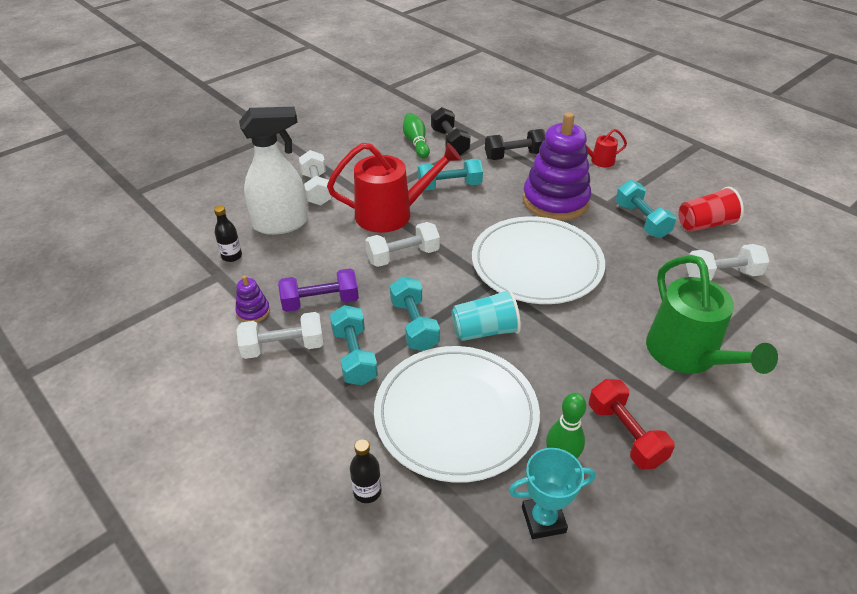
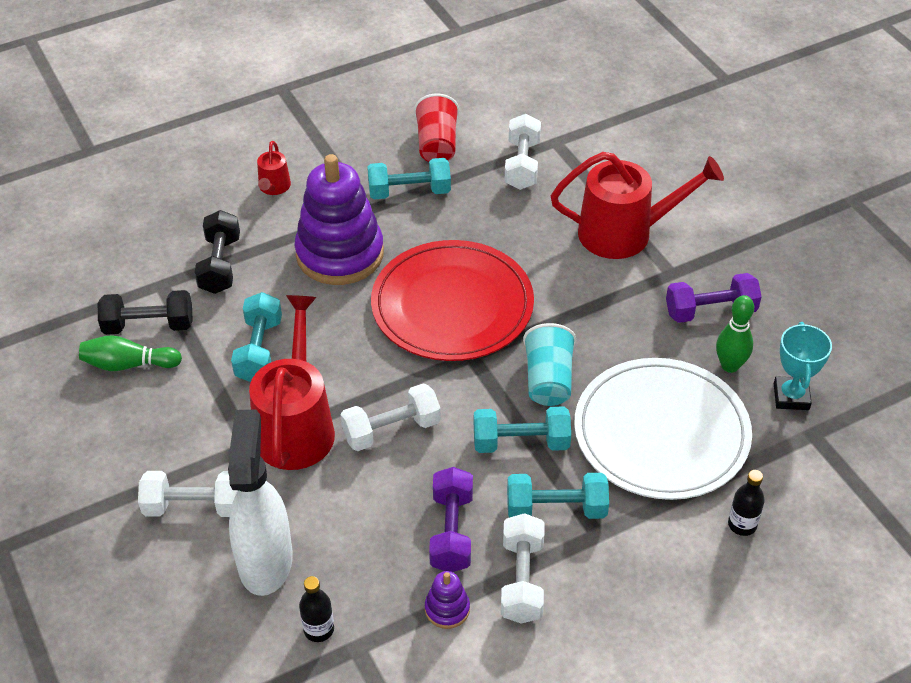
camera: 75 degrees left, 5 degrees up
(403, 256) = (391, 430): white dumbbell -> white dumbbell turned 75 degrees clockwise
(536, 264) = (452, 305): white plate -> red plate
(625, 434) = (710, 311): red dumbbell -> purple dumbbell
(687, 355) = (624, 233): green watering can -> red watering can

